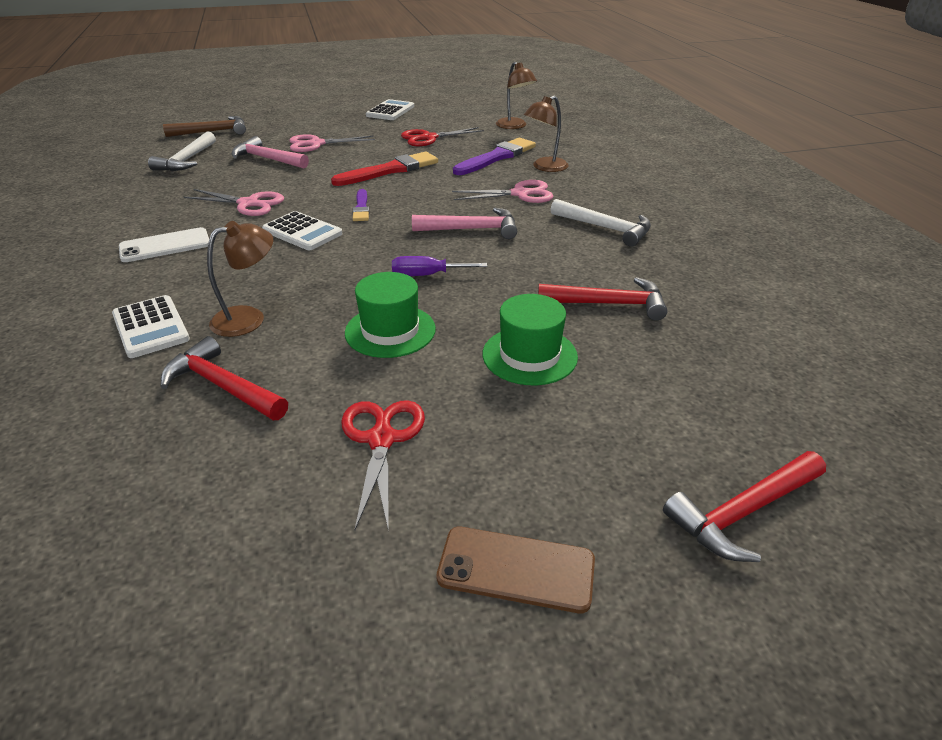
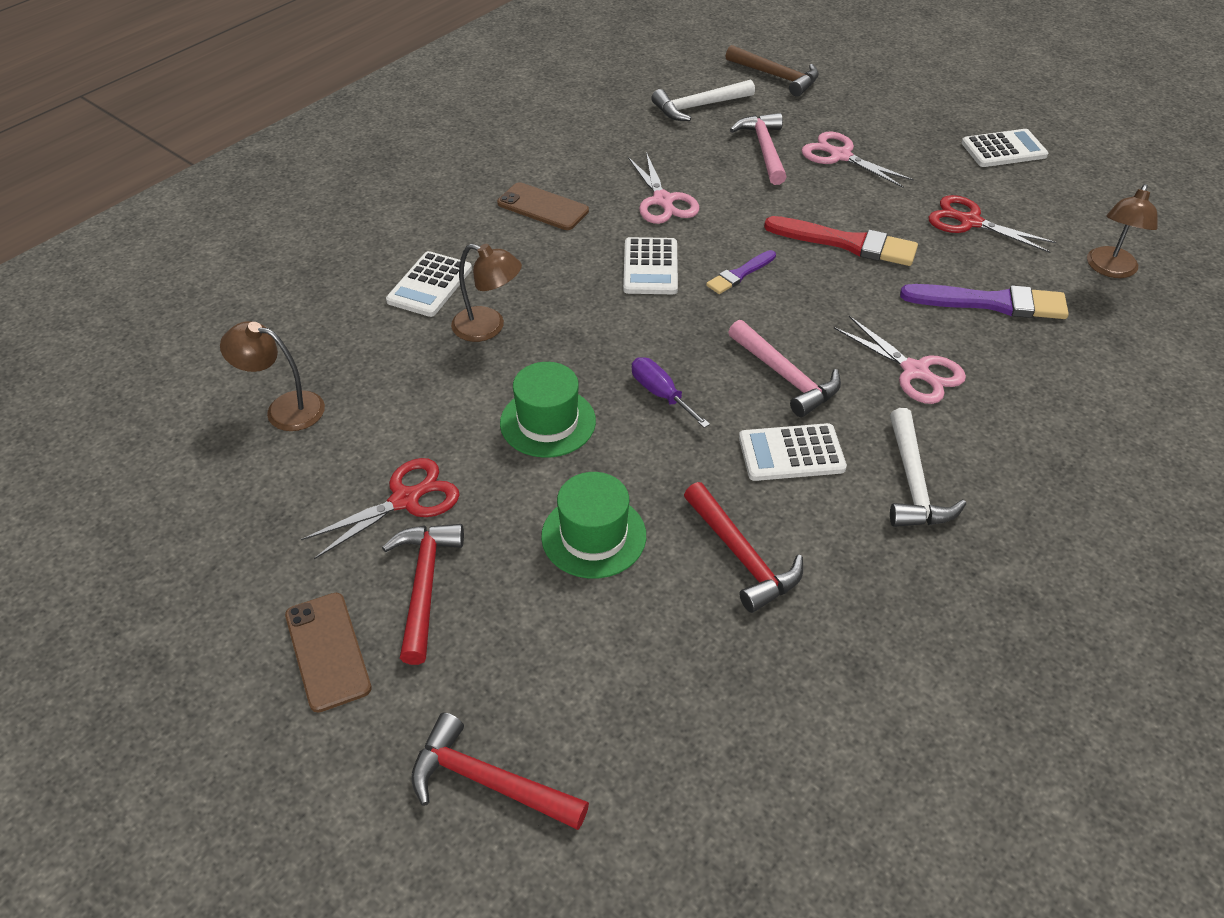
camera: 55 degrees right, 10 degrees up
(165, 246) = (543, 207): white phone -> brown phone
(223, 386) = (395, 373): red hammer -> red hammer (424, 586)
(539, 253) = (791, 453): none -> white calculator
(544, 167) = (1017, 357): brown lamp -> brown lamp (284, 409)

